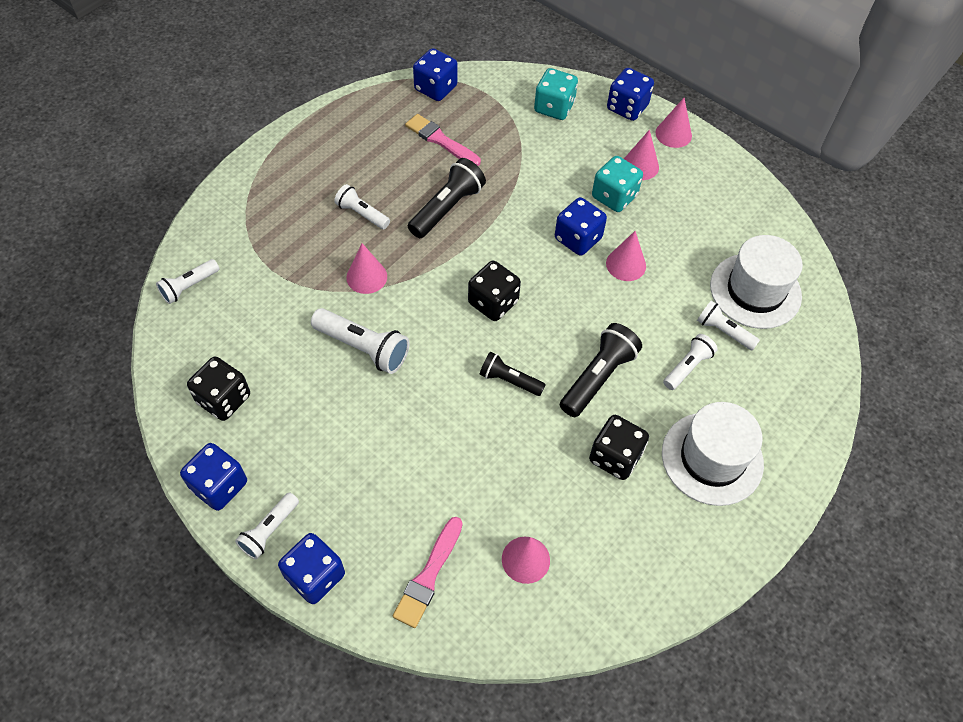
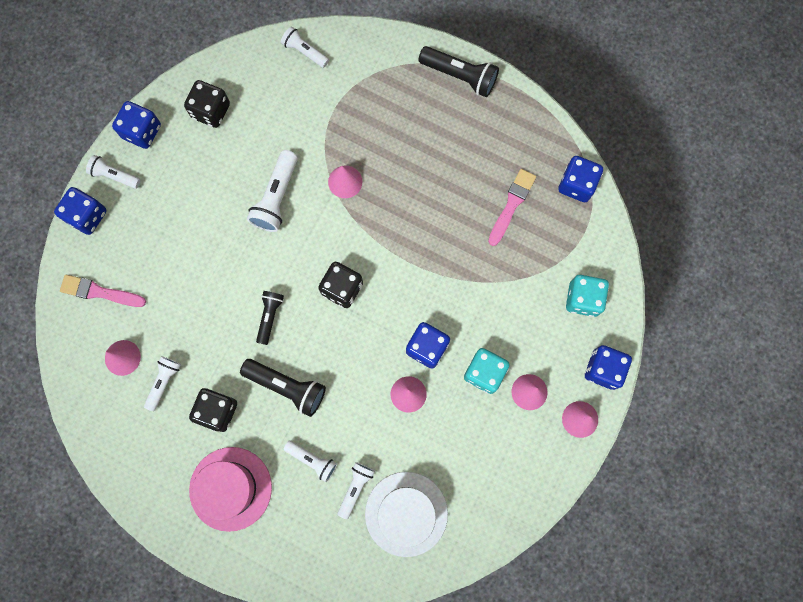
camera: 80 degrees right, 20 degrees up
(362, 214) = (409, 160): white flashlight -> white flashlight (164, 382)
(447, 208) = (434, 228): black flashlight -> black flashlight (460, 76)
(712, 458) = (230, 488): white hat -> pink hat

